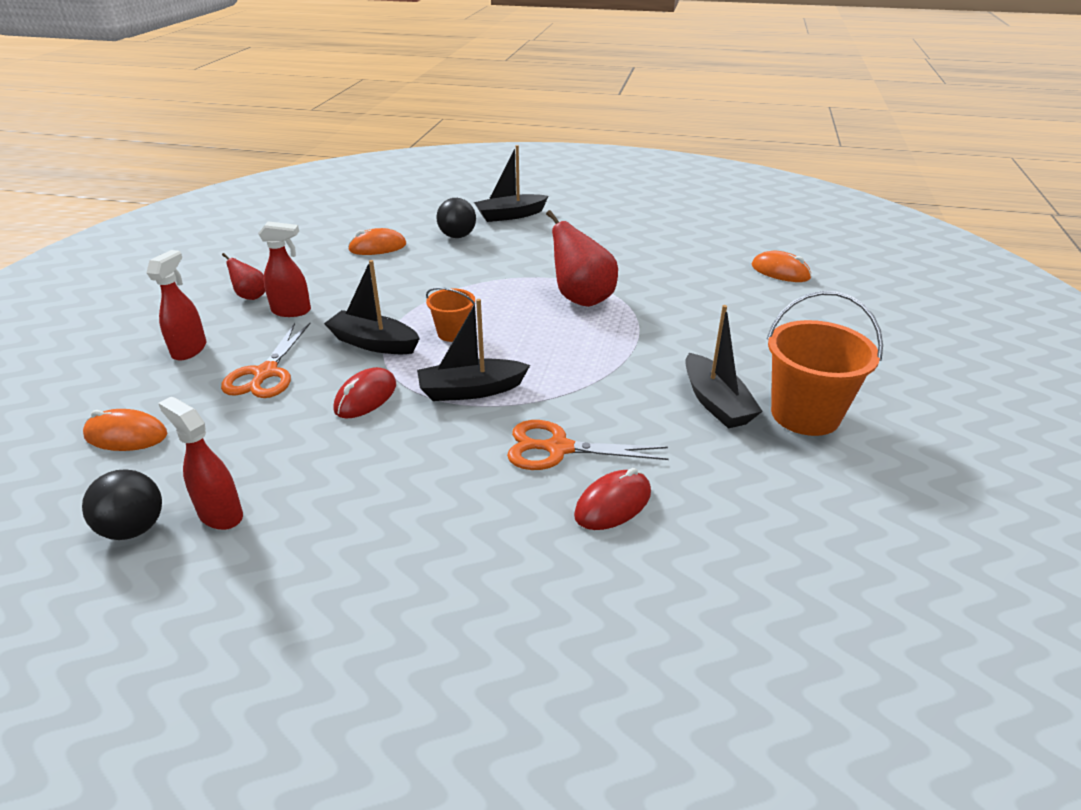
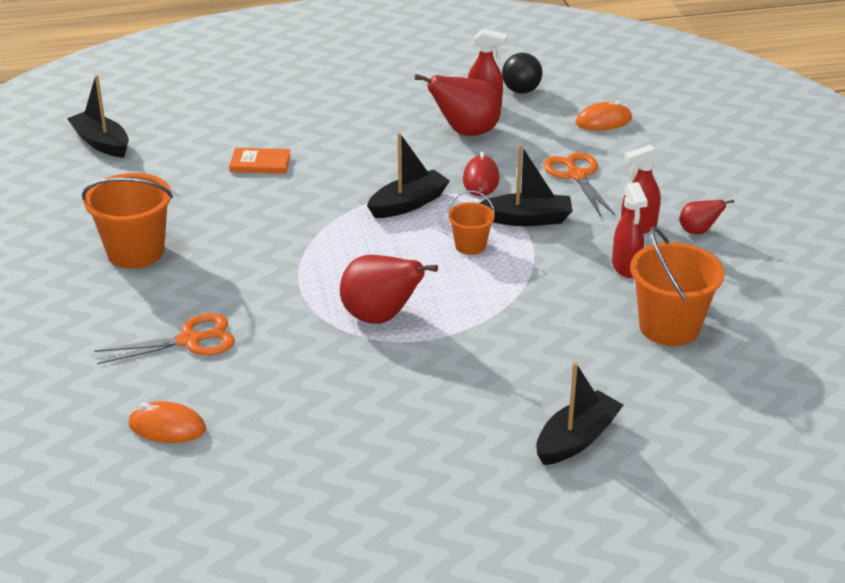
camera: 155 degrees right, 0 degrees up
(190, 350) = (662, 176): red spray bottle -> red spray bottle (626, 268)
(302, 472) = (465, 132): none -> red pear
(377, 247) = (669, 327): orange mouse -> orange bucket
(457, 236) = (601, 374): black ball -> none
(558, 448) = (314, 183): orange scissors -> orange scissors (190, 340)
(613, 504) = (260, 163): red mouse -> orange book
(716, 402) = (210, 243): black boat -> black boat (101, 143)

